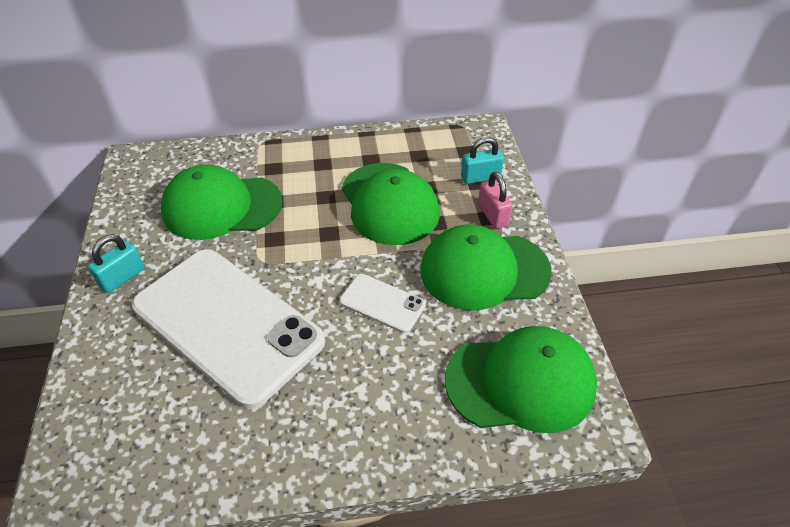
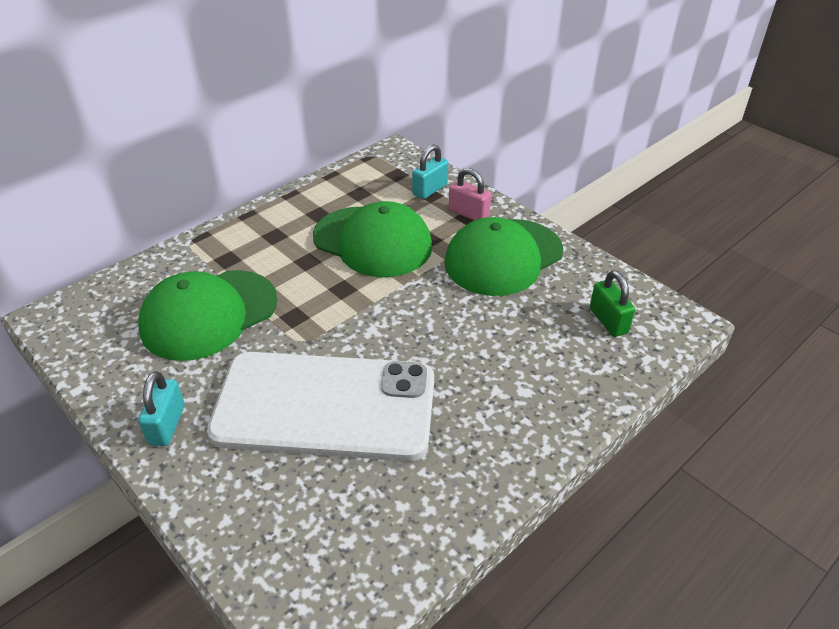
camera: 35 degrees left, 5 degrees down
(382, 303) = (447, 320): white phone -> none
(520, 382) = (608, 321): green cap -> green padlock

